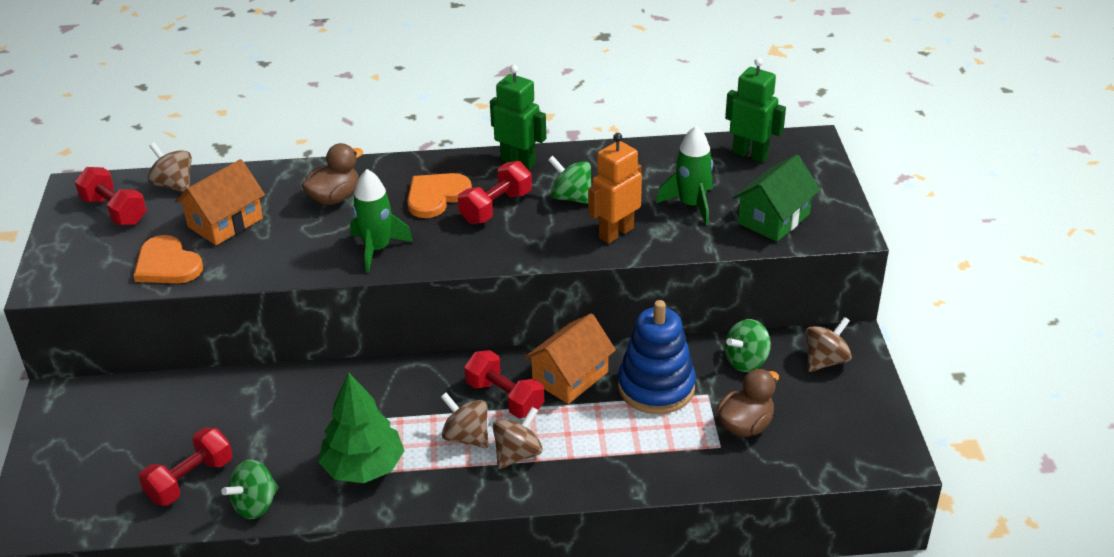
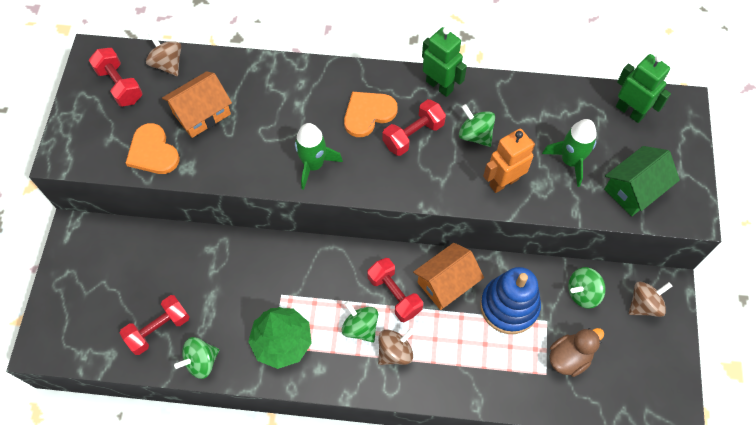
camera: 10 degrees right, 25 degrees up
(334, 198) = (289, 101): brown duck -> none
(466, 437) = (360, 327): brown spinning top -> green spinning top

